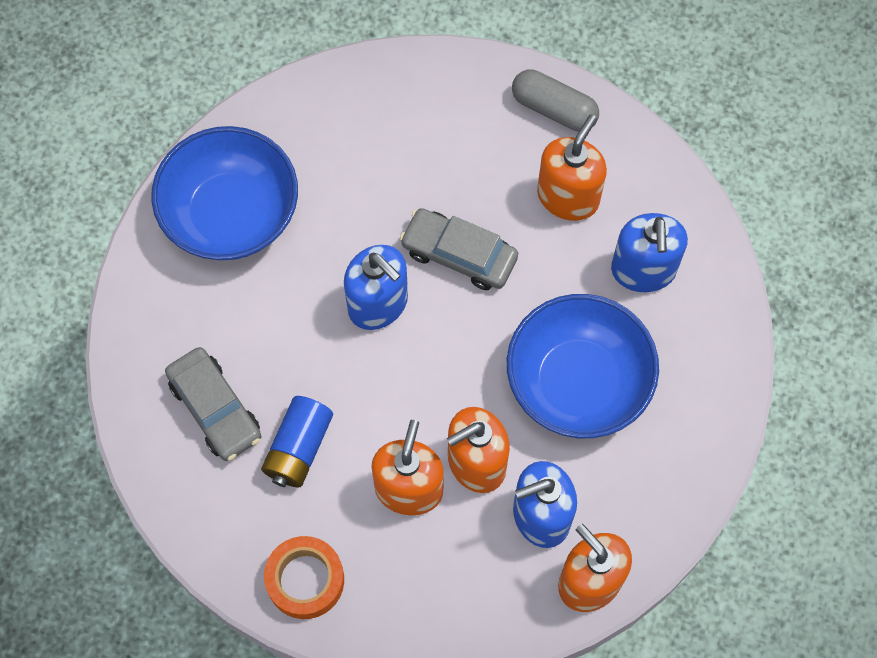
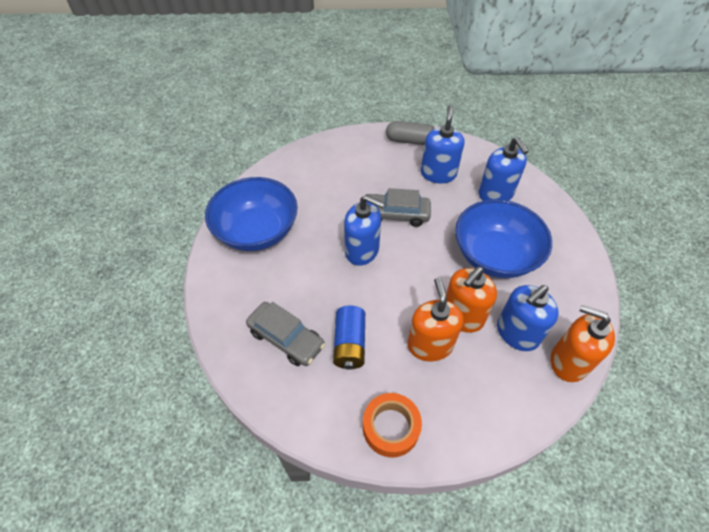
camera: 20 degrees left, 15 degrees down
(568, 197) = (438, 174): orange soap dispenser -> blue soap dispenser

